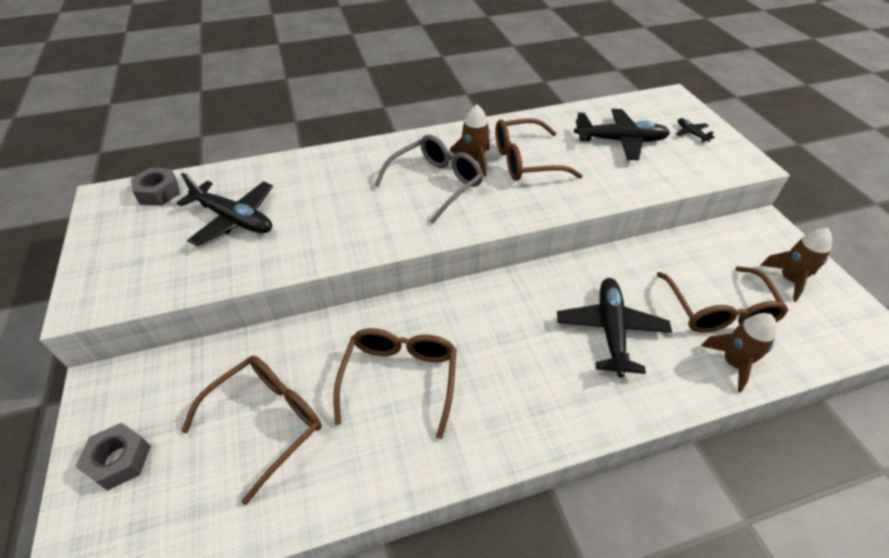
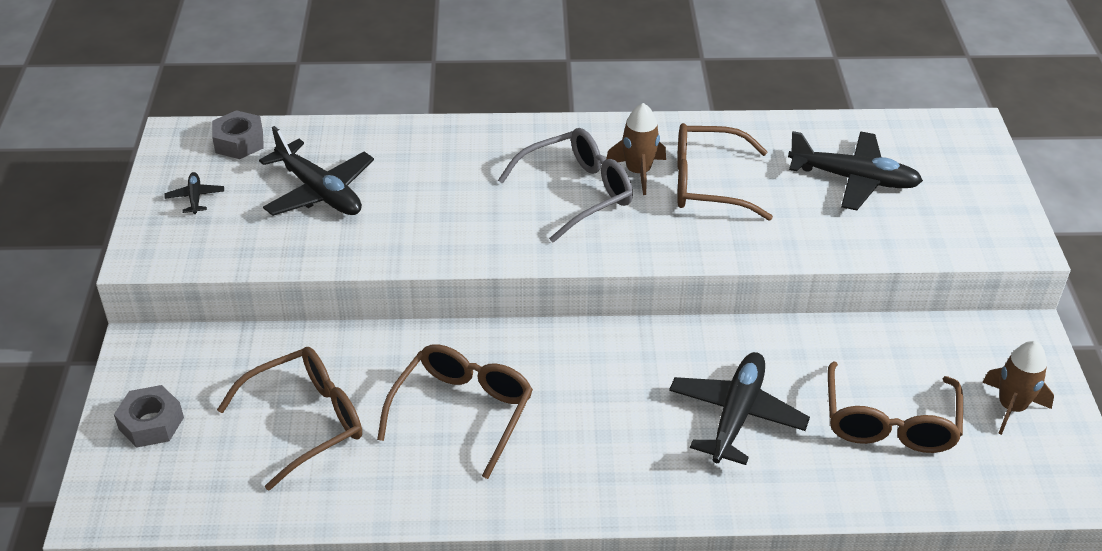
camera: 15 degrees right, 5 degrees down
(691, 133) = (964, 187): black plane -> black plane (195, 197)
(733, 363) = (871, 483): brown rocket -> none

